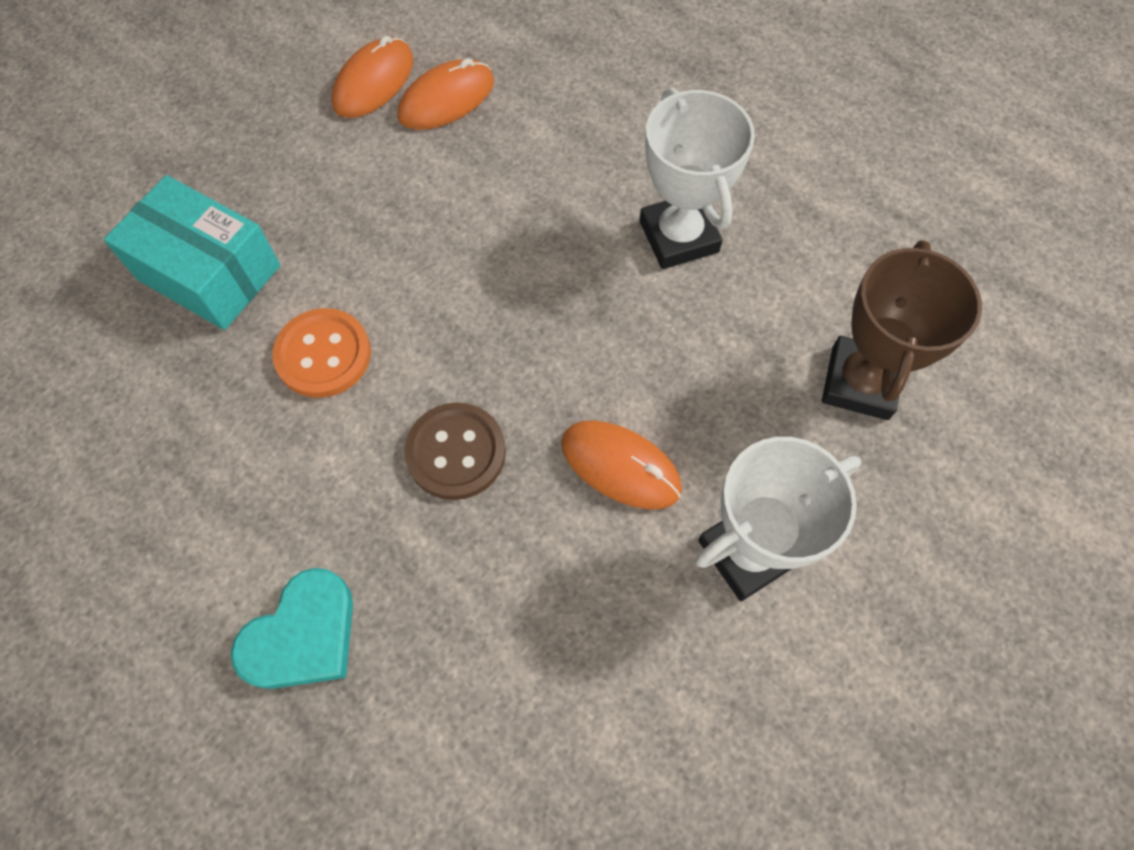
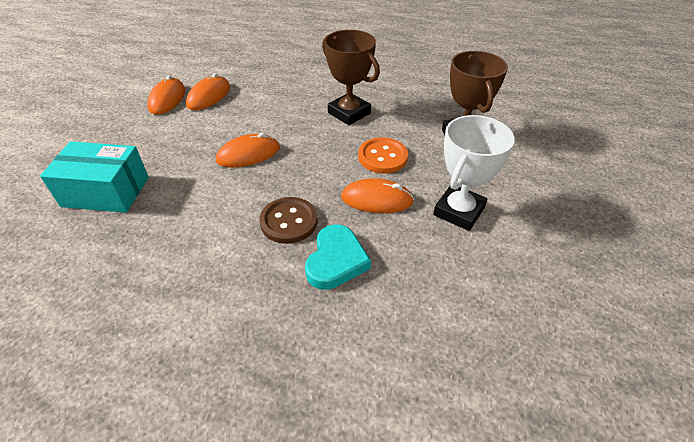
camera: 25 degrees left, 20 degrees down
(303, 636) = (244, 335): turquoise heart -> turquoise heart (336, 260)
(323, 355) = (192, 205): orange button -> orange button (382, 157)
(455, 274) = (248, 154): none -> orange mouse
(678, 236) = (349, 113): white trophy -> brown trophy

